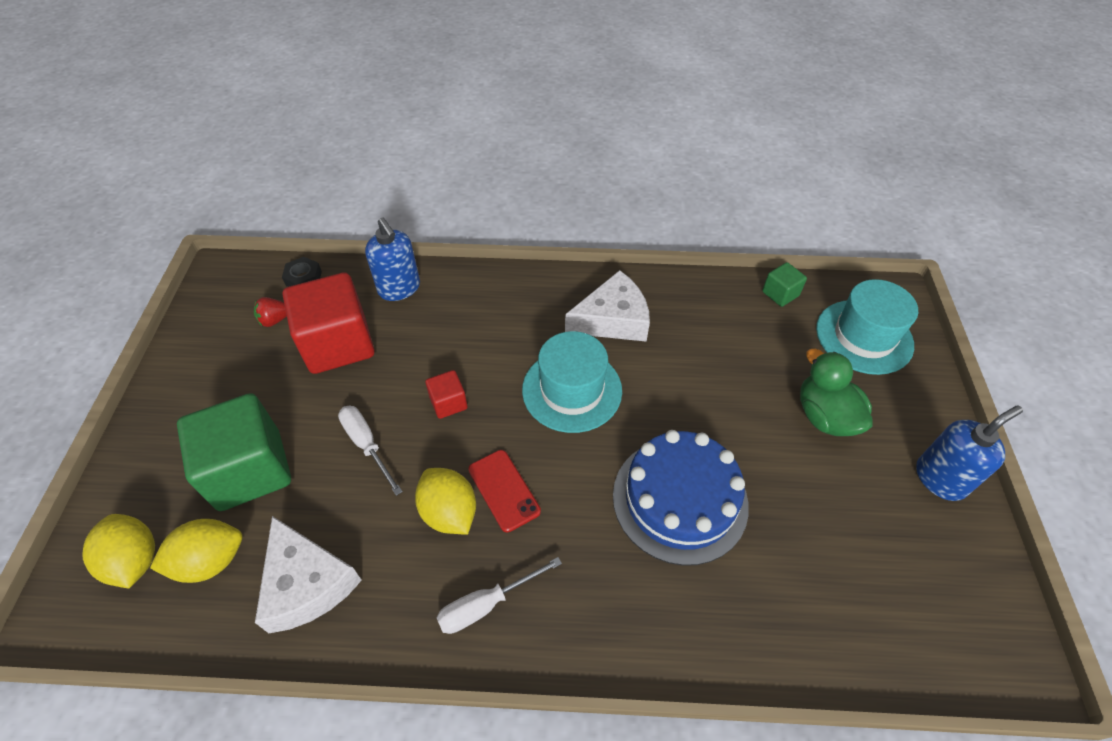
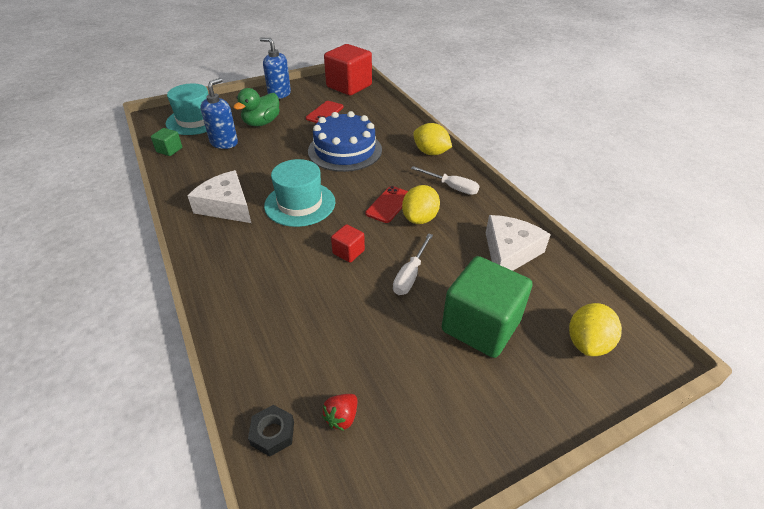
camera: 120 degrees left, 10 degrees down
(210, 561) = (545, 303): yellow lemon -> yellow lemon (431, 152)
(275, 320) = (342, 417): red strawberry -> red strawberry turned 90 degrees clockwise
(338, 344) = (338, 346): red cube -> red cube (349, 86)
(399, 288) = (250, 339): blue soap dispenser -> blue soap dispenser (224, 143)
(832, 525) = (325, 113): none -> red phone

